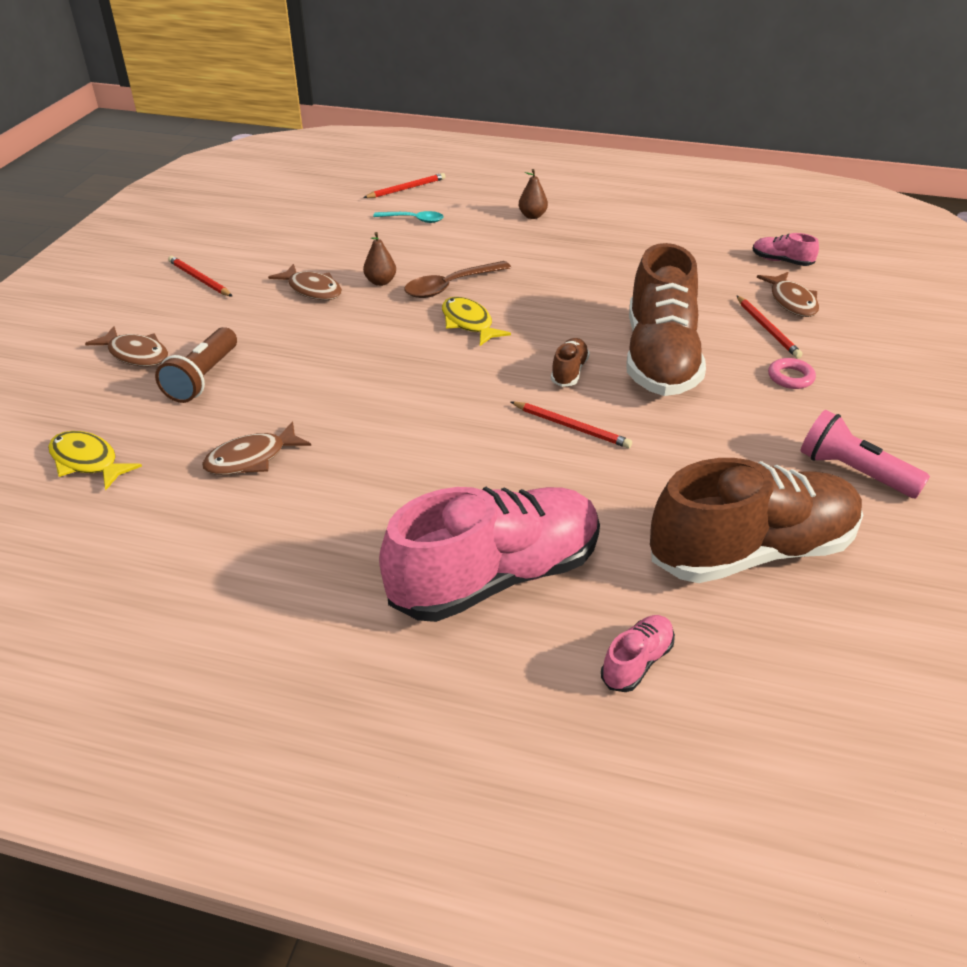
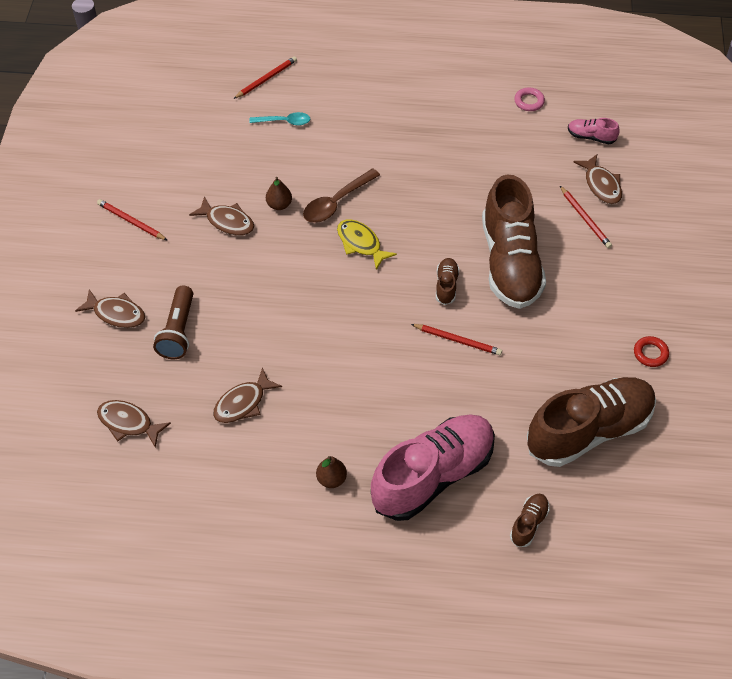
camera: 10 degrees left, 15 degrees up
(88, 461) = (128, 423): yellow fish -> brown fish
(532, 216) = (383, 103): brown pear -> brown pear (331, 479)
(636, 662) = (528, 523): pink shoe -> brown shoe
(790, 377) = (605, 269): pink ring -> pink ring (529, 101)
(853, 472) = (650, 353): pink flashlight -> red ring

